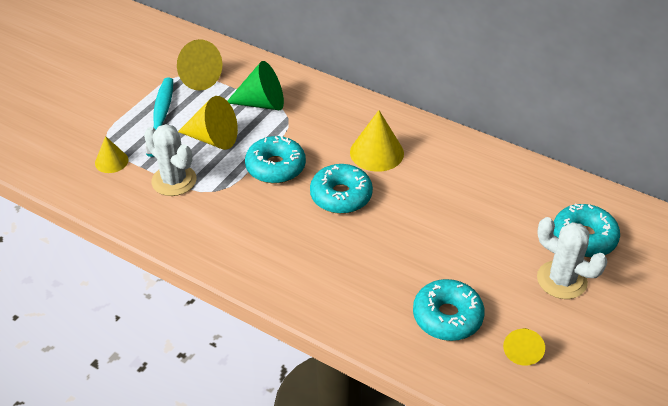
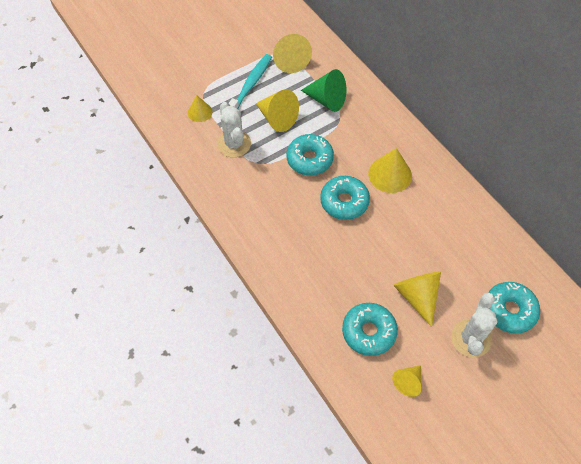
camera: 25 degrees right, 15 degrees up
(478, 260) = (417, 296): none -> yellow cone
(561, 280) = (471, 338): white cactus -> white cactus turned 45 degrees clockwise

